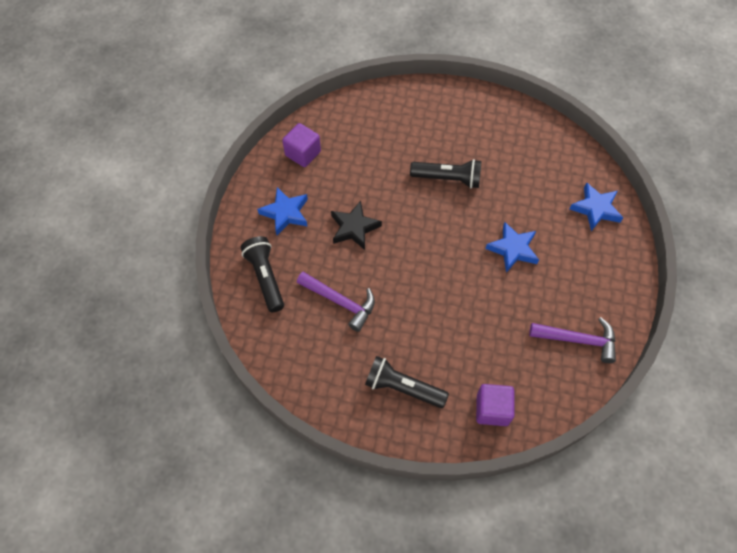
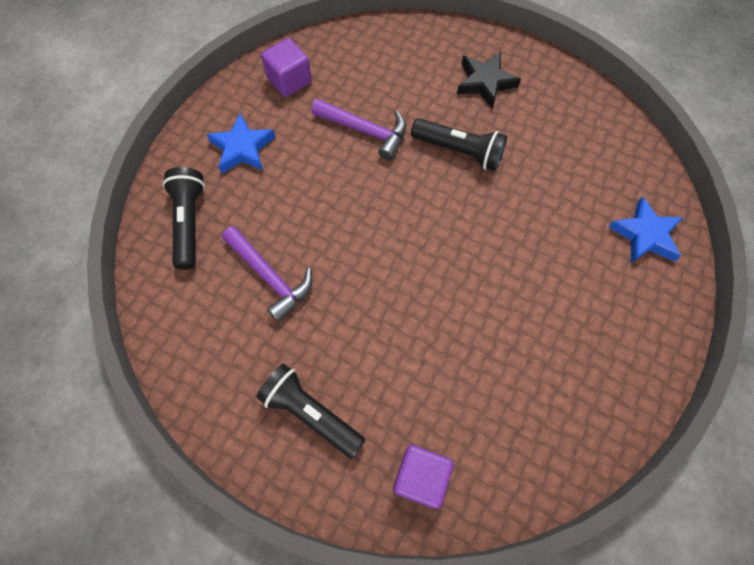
camera: 15 degrees right, 5 degrees up
(354, 228) = (320, 186): black star -> black star (485, 82)
(513, 249) = (516, 262): blue star -> none
(578, 340) = (569, 410): purple hammer -> purple hammer (365, 131)

